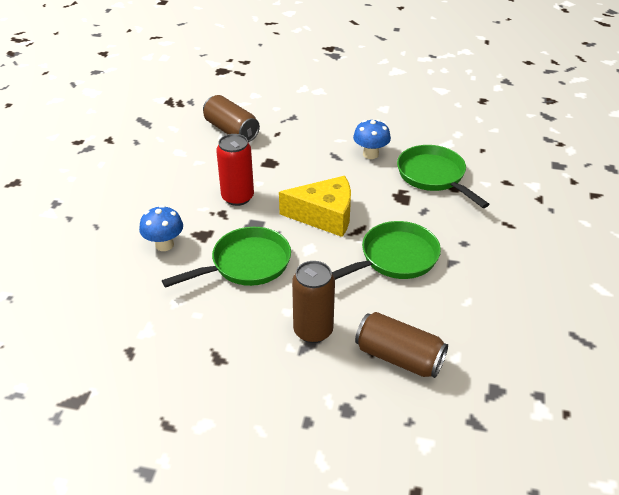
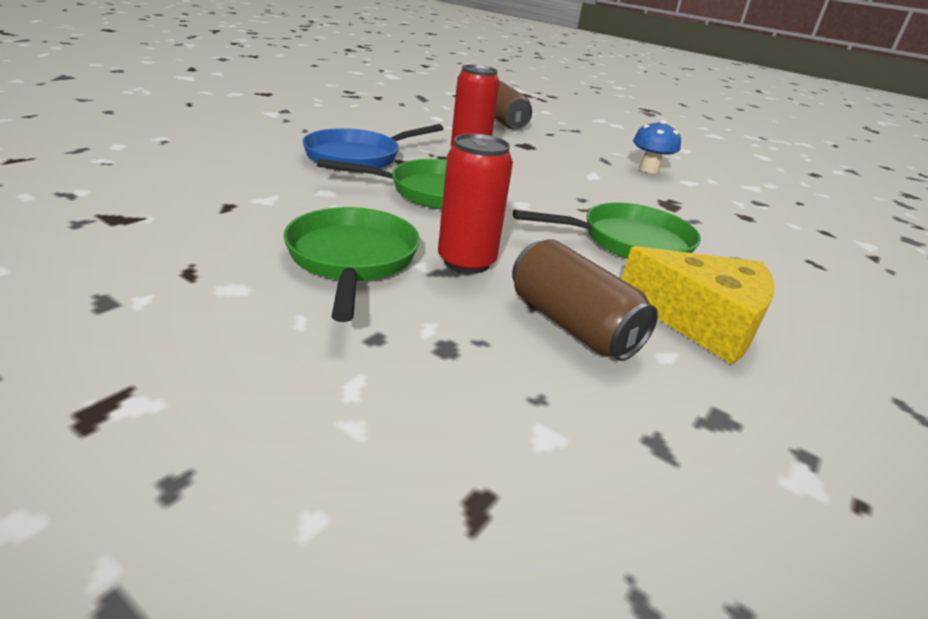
camera: 20 degrees right, 10 degrees down
(164, 245) = (358, 157): blue mushroom -> blue pan
(313, 331) = (466, 262): brown can -> red can
(324, 216) = (559, 189): yellow cheese -> yellow cheese (701, 321)
(433, 176) = (722, 202): green pan -> green pan (352, 259)

